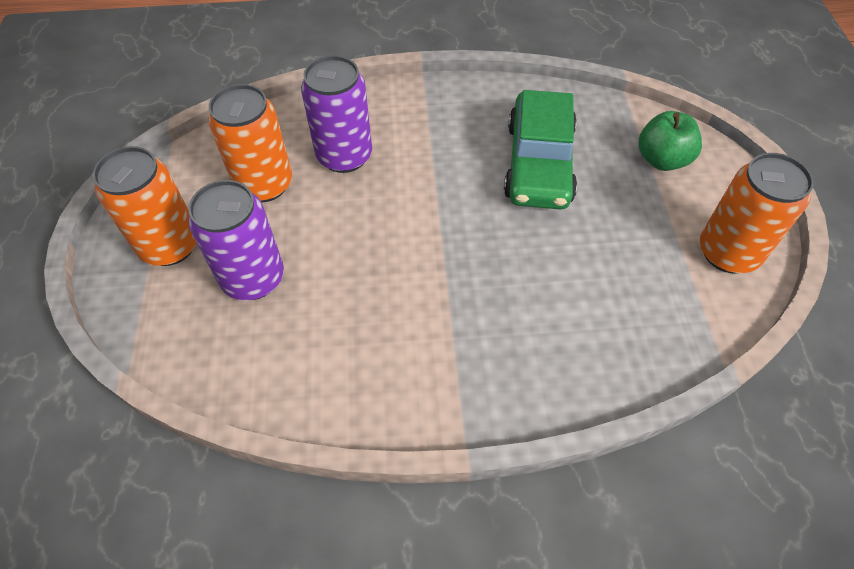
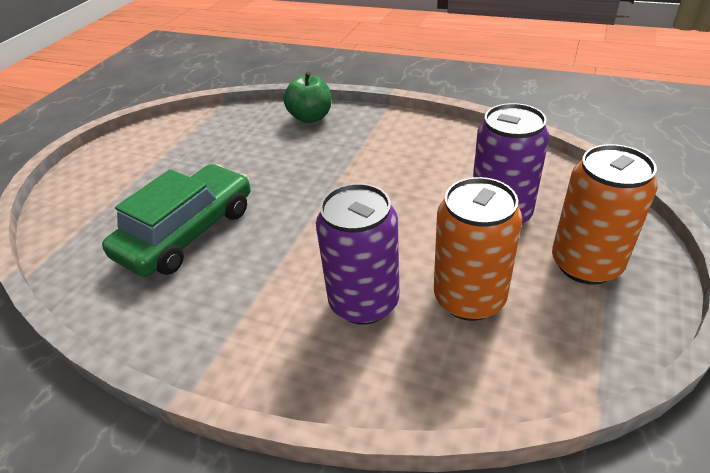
camera: 150 degrees left, 15 degrees down
(662, 159) = (95, 204): green apple -> green apple (311, 117)
(728, 252) = (145, 142): orange can -> none

